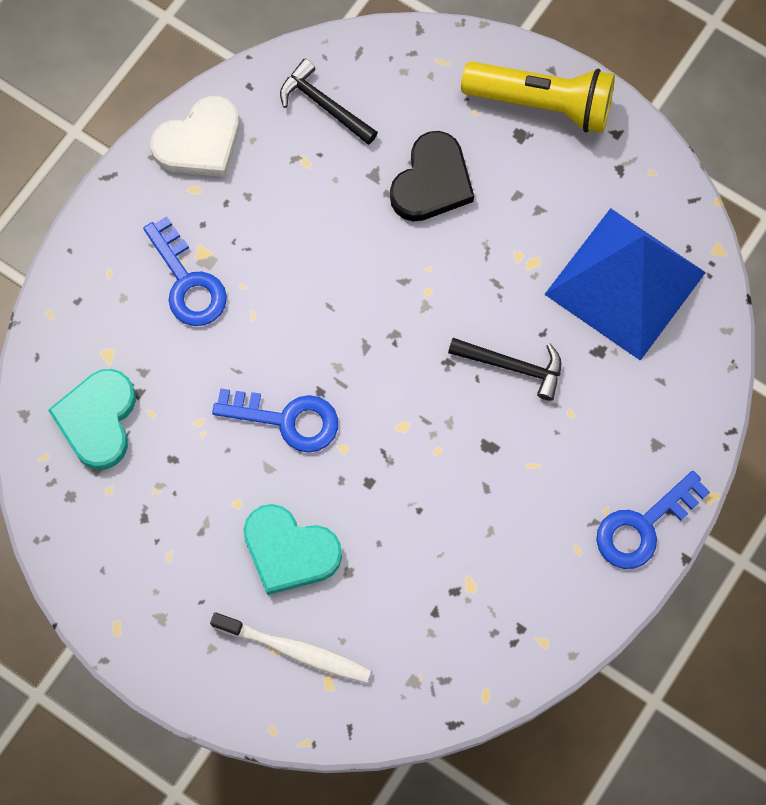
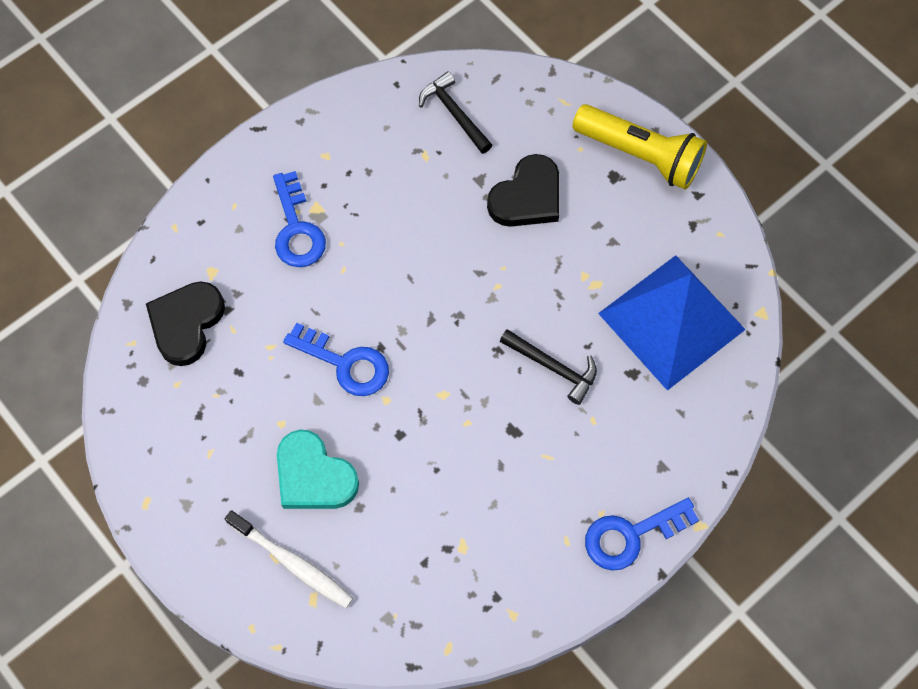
camera: 15 degrees right, 5 degrees down
(98, 420) = (186, 323): turquoise heart -> black heart
(200, 142) = (342, 119): white heart -> none

